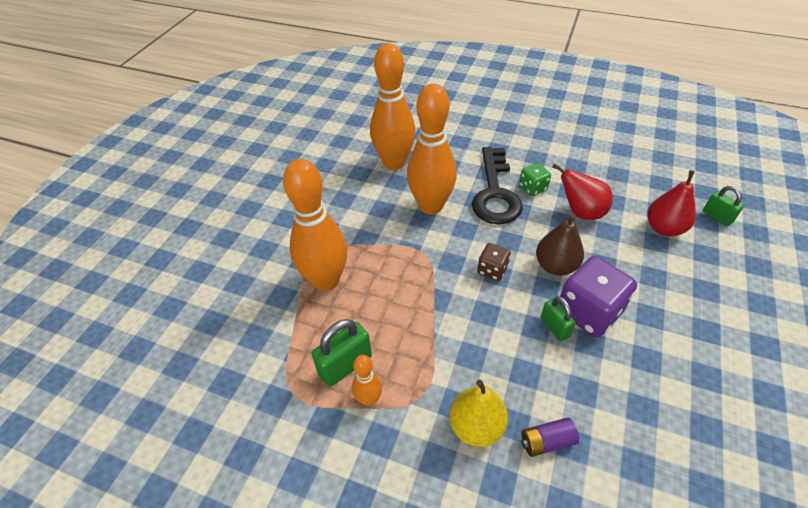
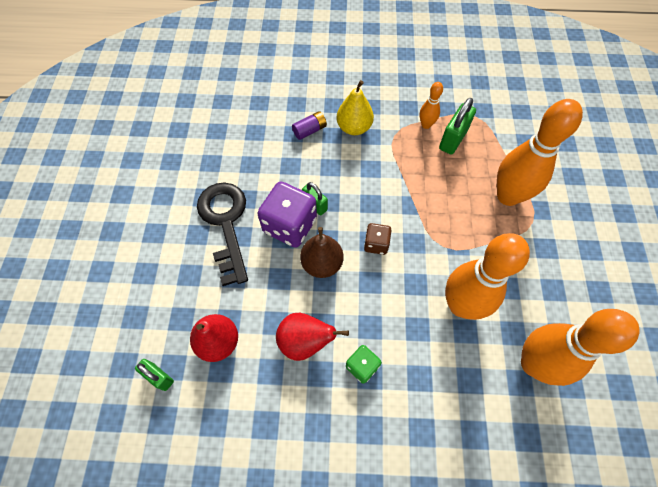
camera: 160 degrees right, 15 degrees up
(495, 192) = (401, 346): black key -> black key (225, 224)

